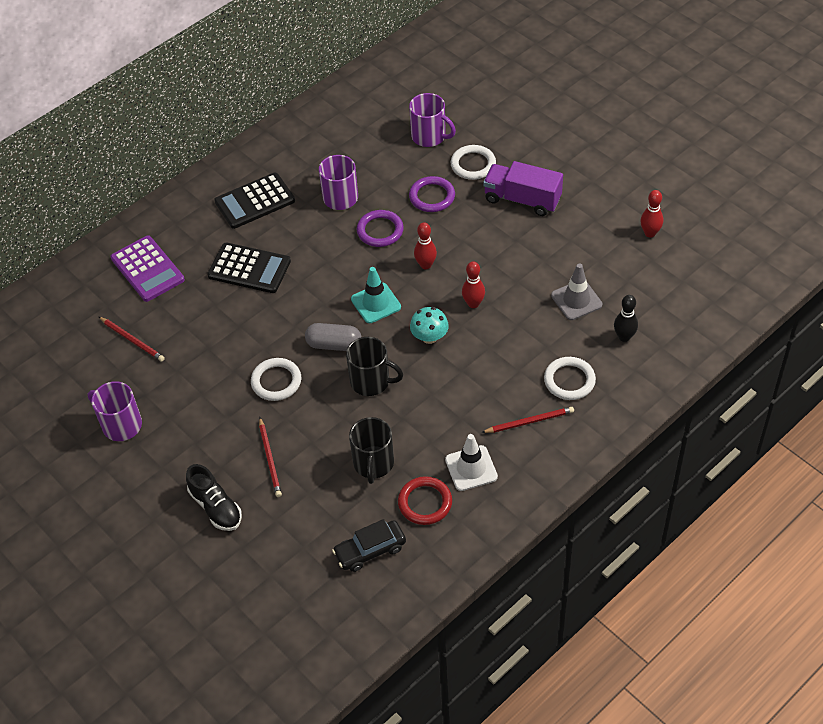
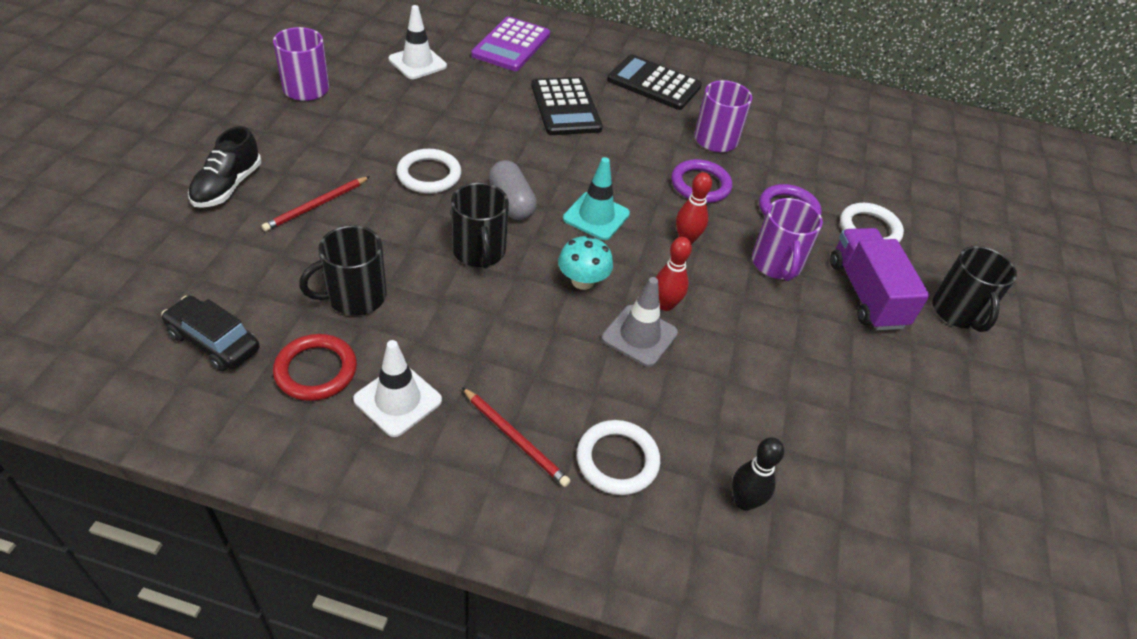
camera: 50 degrees right, 5 degrees down
(132, 340) = (417, 63): red pencil -> white traffic cone
(429, 136) = (868, 179): purple mug -> purple mug (776, 264)
(560, 164) = (958, 312): none -> black mug
(576, 300) = (760, 414): grey traffic cone -> grey traffic cone (639, 336)
(650, 233) = (952, 460): red bowling pin -> none

